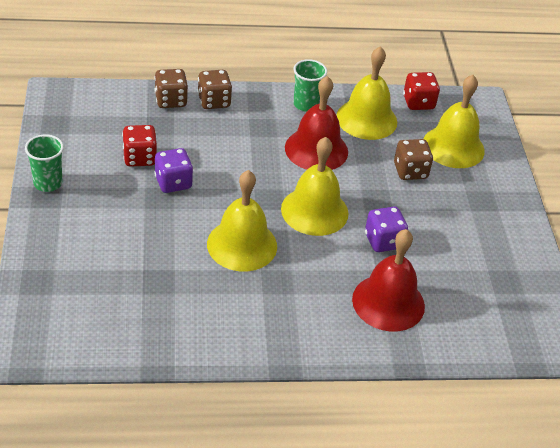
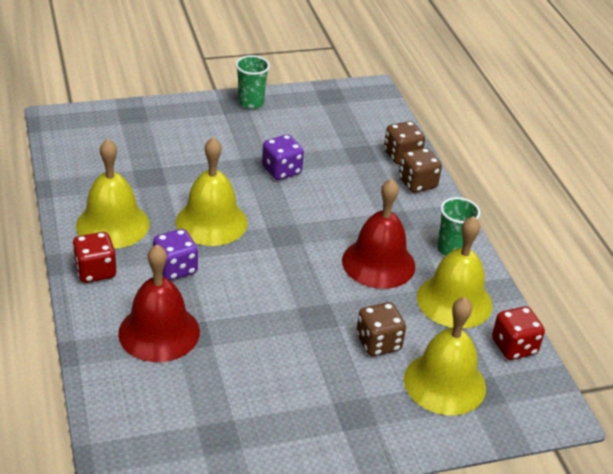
camera: 80 degrees right, 5 degrees down
(140, 158) = (307, 147): red dice -> red dice (95, 271)
(314, 211) = (279, 268): yellow bell -> yellow bell (112, 224)
(383, 241) = (251, 324): purple dice -> purple dice (175, 268)

